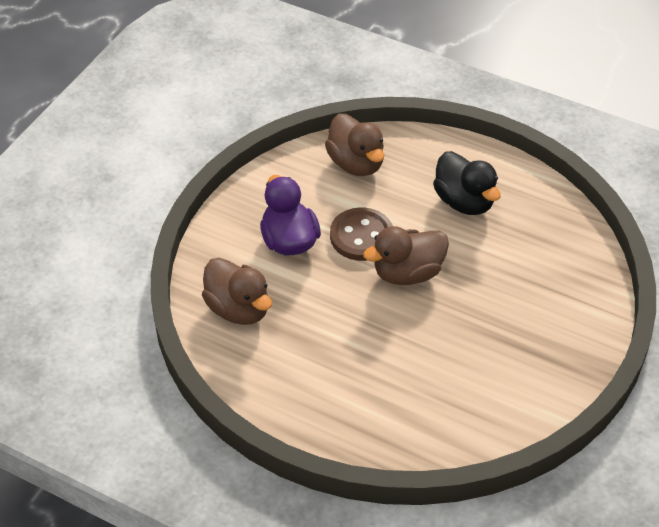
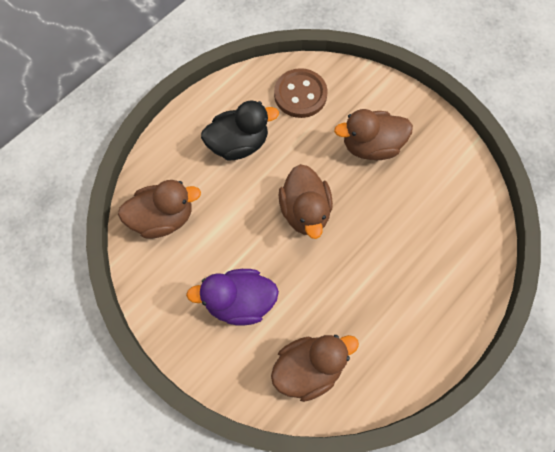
camera: 75 degrees left, 20 degrees up
(361, 236) = (253, 237): brown button -> brown button (300, 94)
(513, 317) = (371, 146): none -> brown duck

